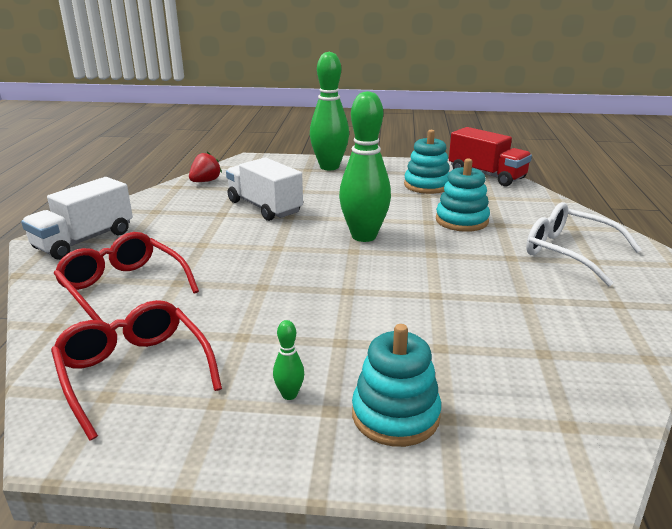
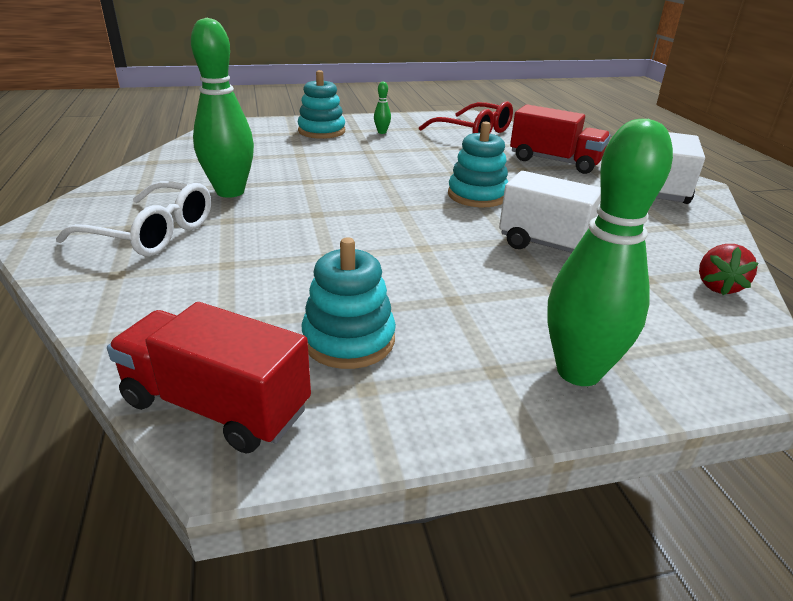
camera: 160 degrees right, 5 degrees up
(123, 288) = (555, 161): red glasses -> red truck
(364, 236) = (401, 224): green bowling pin -> green bowling pin (230, 192)
(461, 220) = (282, 263): turquoise stacking toy -> turquoise stacking toy (477, 195)

